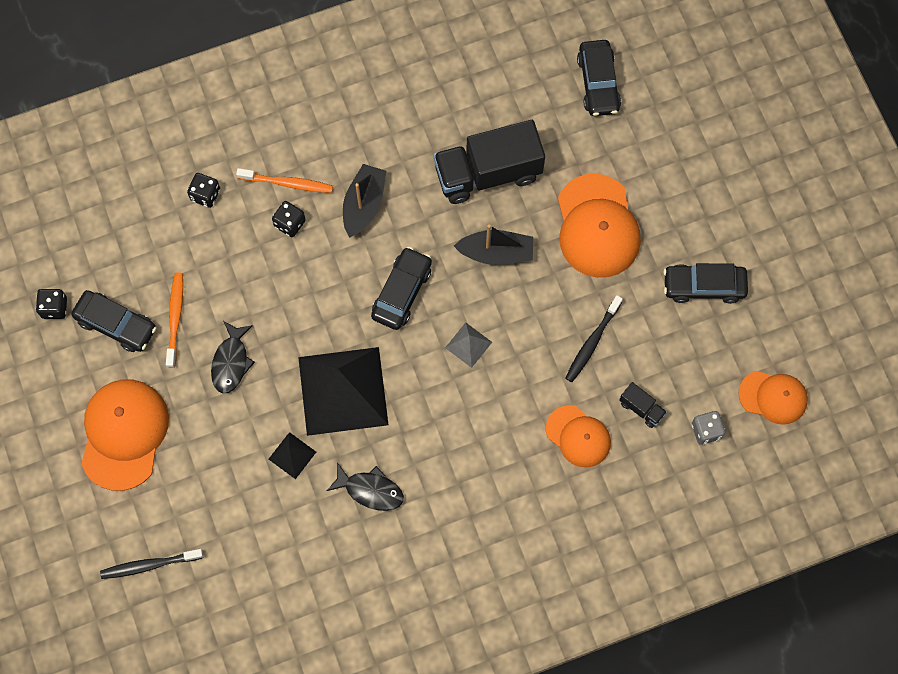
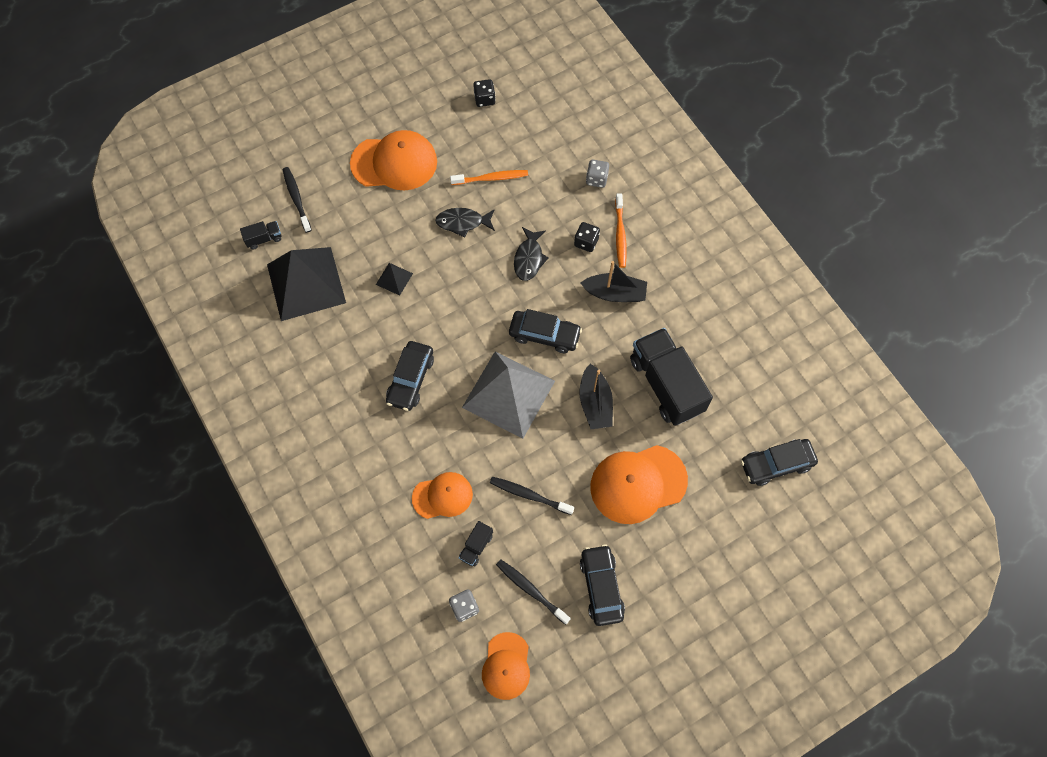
camera: 80 degrees right, 5 degrees down
(116, 324) = (479, 141): black car -> black car (410, 379)
(200, 612) = (264, 239): none -> black truck
(205, 195) = (596, 179): black dice -> grey dice
(343, 391) = (452, 305): black pyramid -> black pyramid (306, 283)
(370, 490) = (373, 340): black fish -> black fish (529, 258)
(468, 345) = (508, 394): grey pyramid -> grey pyramid, size x2.39
(578, 436) = (442, 496): orange cap -> orange cap turned 135 degrees counterclockwise
(697, 358) = (531, 590): none -> black toothbrush

